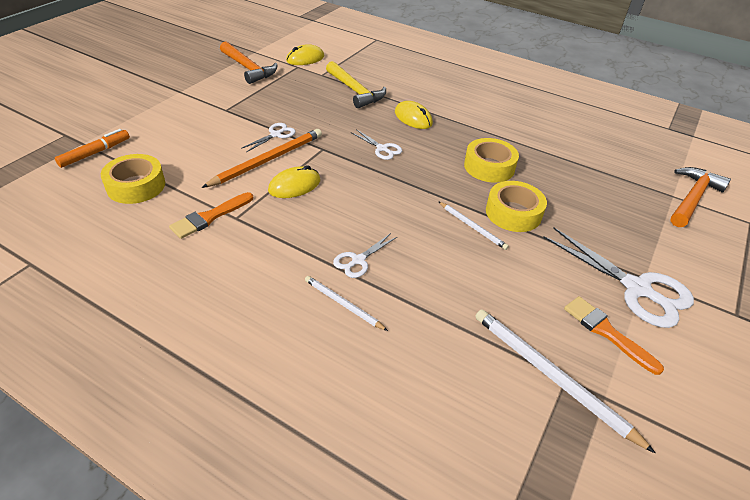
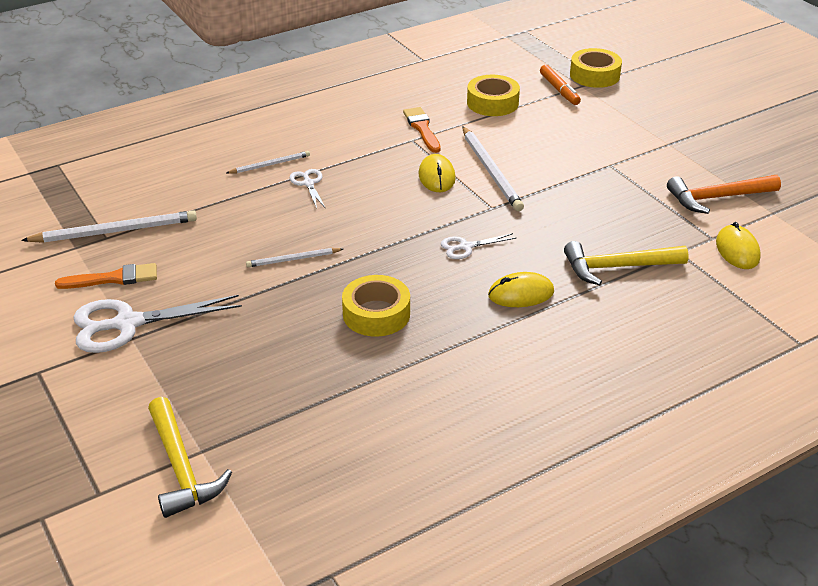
camera: 120 degrees right, 5 degrees down
(268, 160) = (491, 171): orange pencil -> white pencil
(276, 135) = (538, 185): white scissors -> none
(513, 213) = (288, 295): yellow tape -> yellow tape (594, 75)
(692, 198) = (181, 468): orange hammer -> yellow hammer

